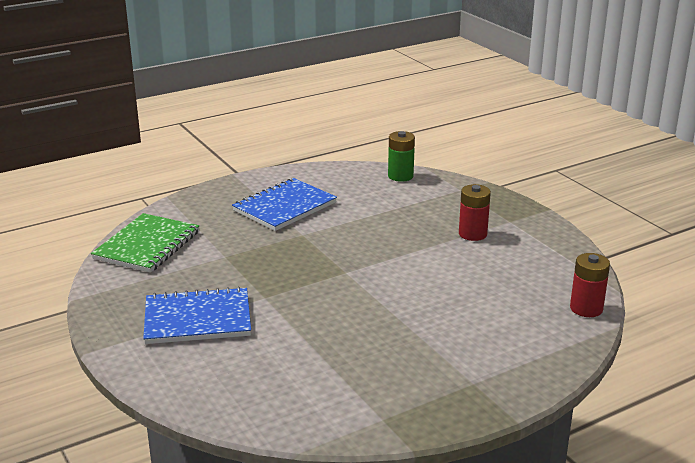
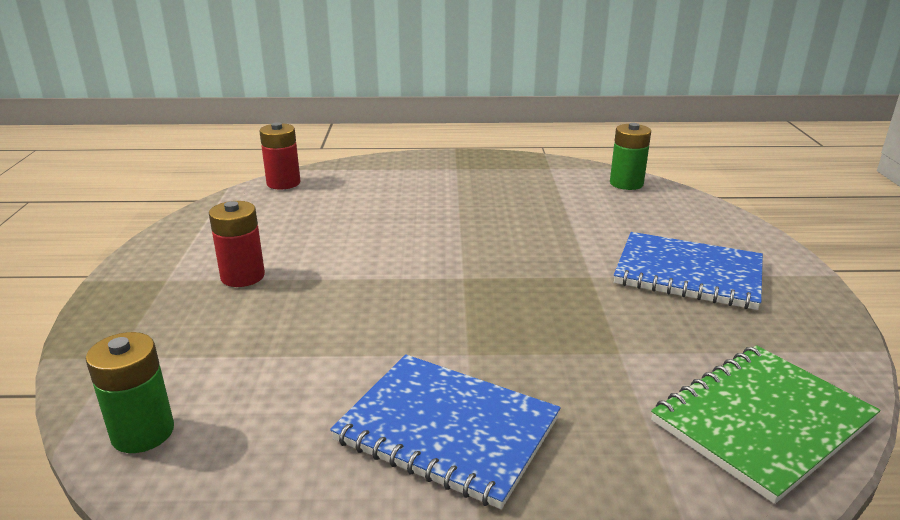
camera: 150 degrees left, 0 degrees up
(285, 207) = (447, 430): blue notebook -> blue notebook turned 45 degrees clockwise
(286, 416) = (626, 183): none -> green battery

